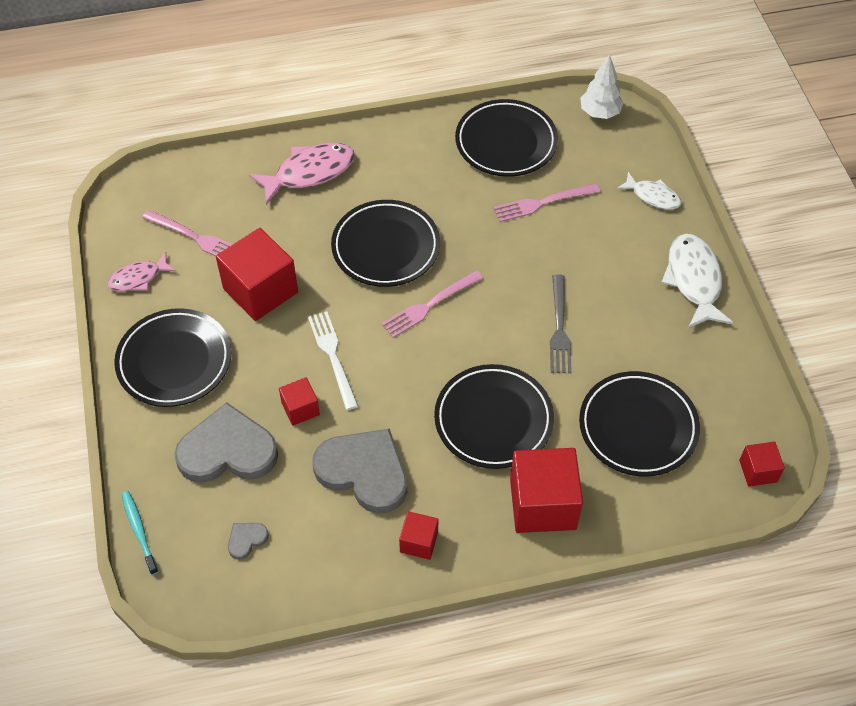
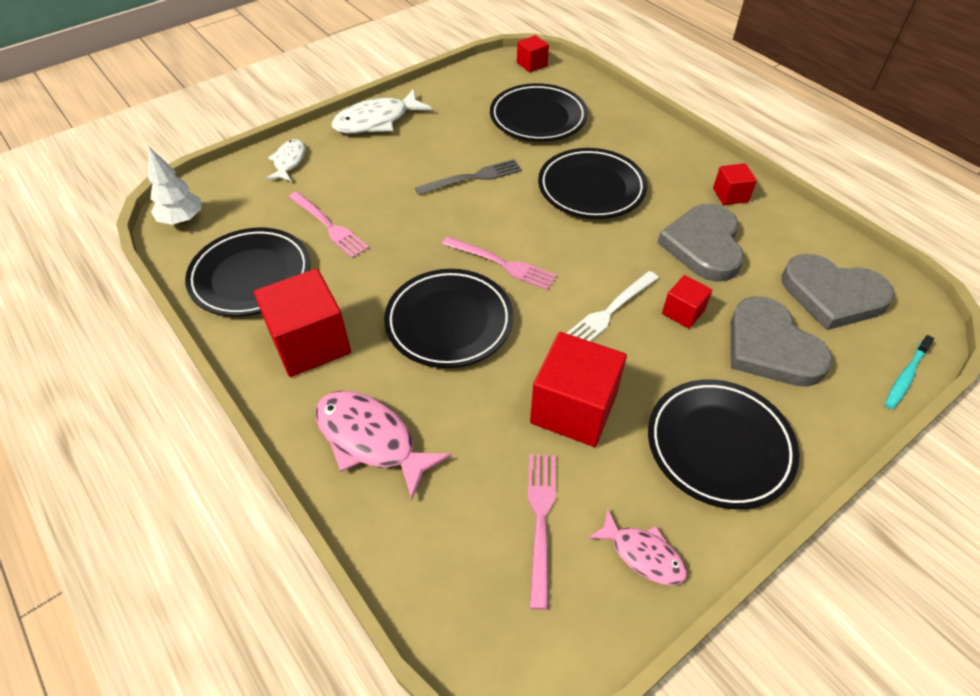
camera: 115 degrees left, 5 degrees down
(246, 540) = (832, 295): grey heart -> grey heart, size x2.38
(543, 504) = (641, 144): red cube -> red cube (310, 343)

